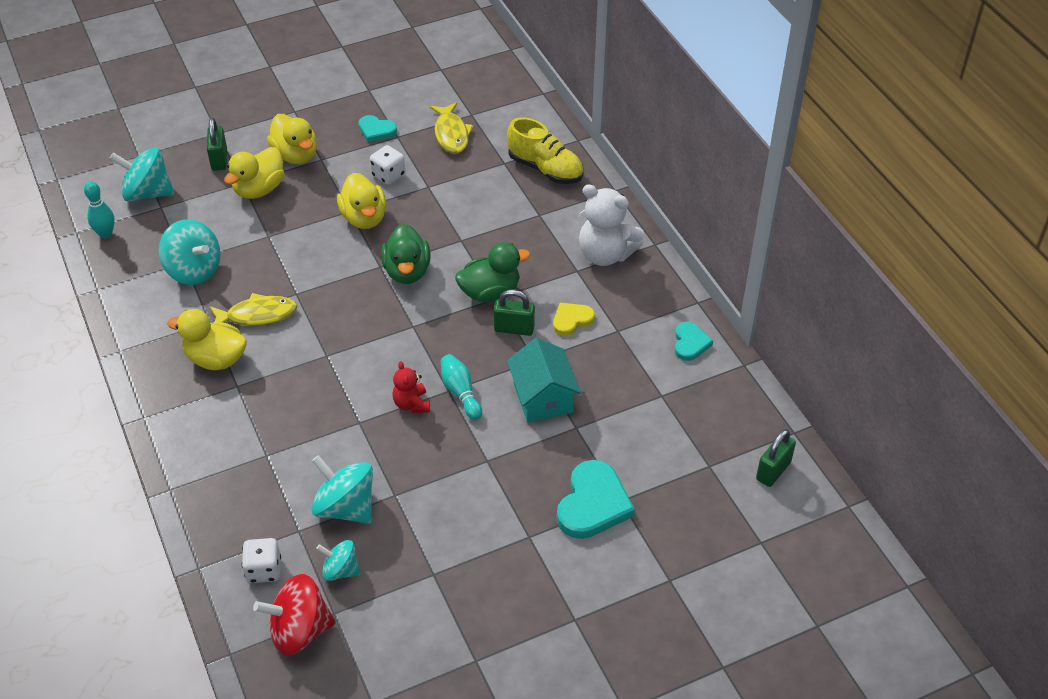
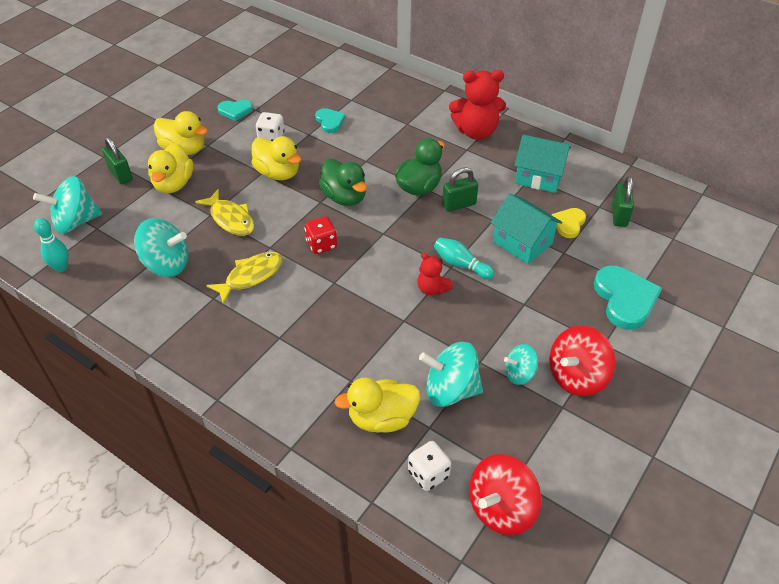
camera: 30 degrees left, 0 degrees up
(216, 359) = (243, 324): yellow duck -> yellow duck (382, 418)
(340, 570) = (490, 441): turquoise spinning top -> turquoise spinning top (519, 374)
(345, 312) = (321, 244): none -> red dice
(451, 134) = (295, 94): yellow fish -> yellow fish (230, 219)
(473, 553) = (576, 376): none -> red spinning top
(545, 169) = (384, 93): yellow shoe -> none
(571, 320) = (493, 182): yellow heart -> yellow heart (568, 223)
(605, 254) = (476, 132): white teddy bear -> red teddy bear
(627, 334) = (539, 176): none -> turquoise house
(690, 343) = (585, 165): turquoise heart -> turquoise heart (330, 122)
(773, 471) = (714, 223): green padlock -> green padlock (619, 216)

